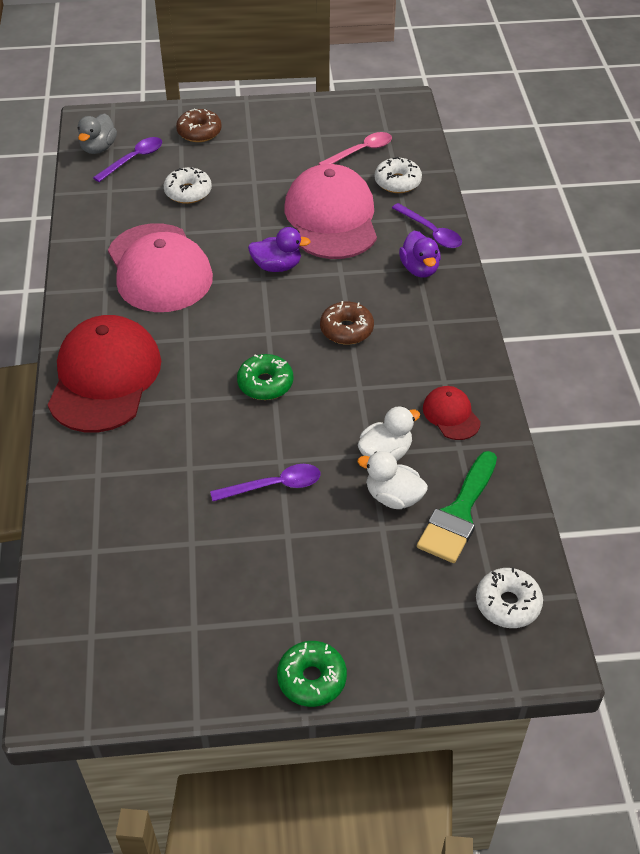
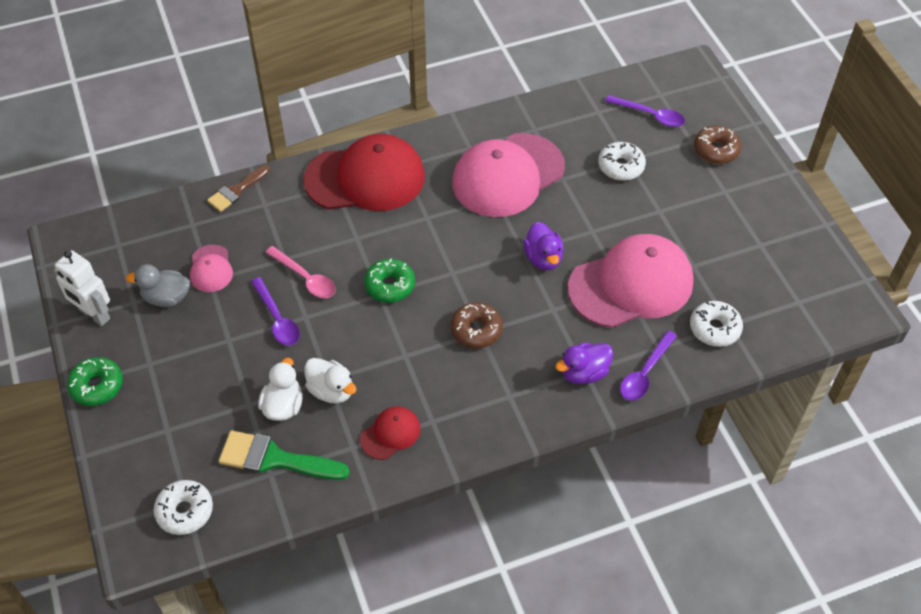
camera: 75 degrees right, 5 degrees up
(62, 499) = (236, 191): none -> brown brush
(98, 148) = (655, 86): grey duck -> grey duck (166, 298)
(175, 539) = (211, 269): none -> pink cap
(197, 674) = (94, 314): none -> white robot
(361, 151) = (751, 286): pink spoon -> pink spoon (305, 278)

